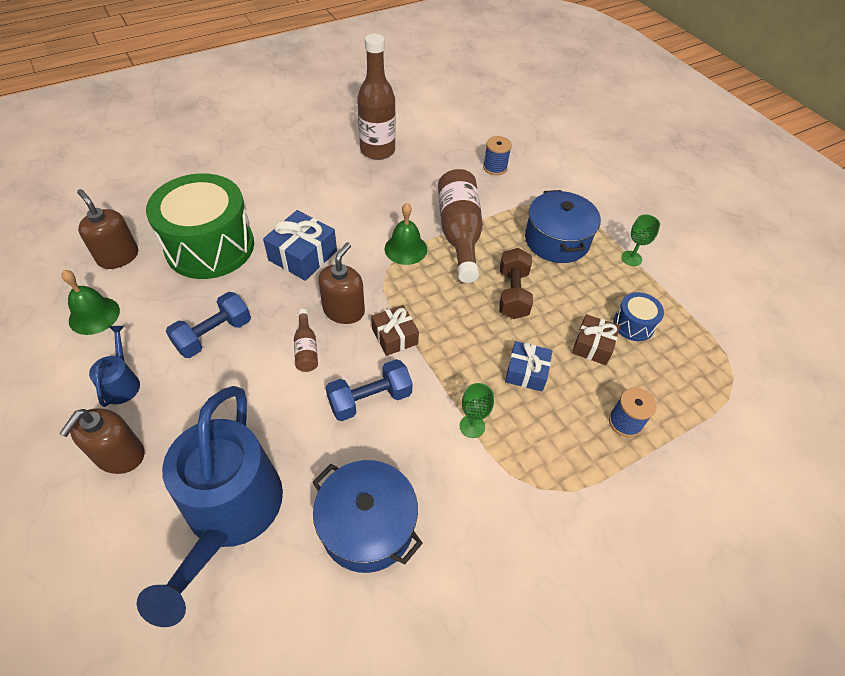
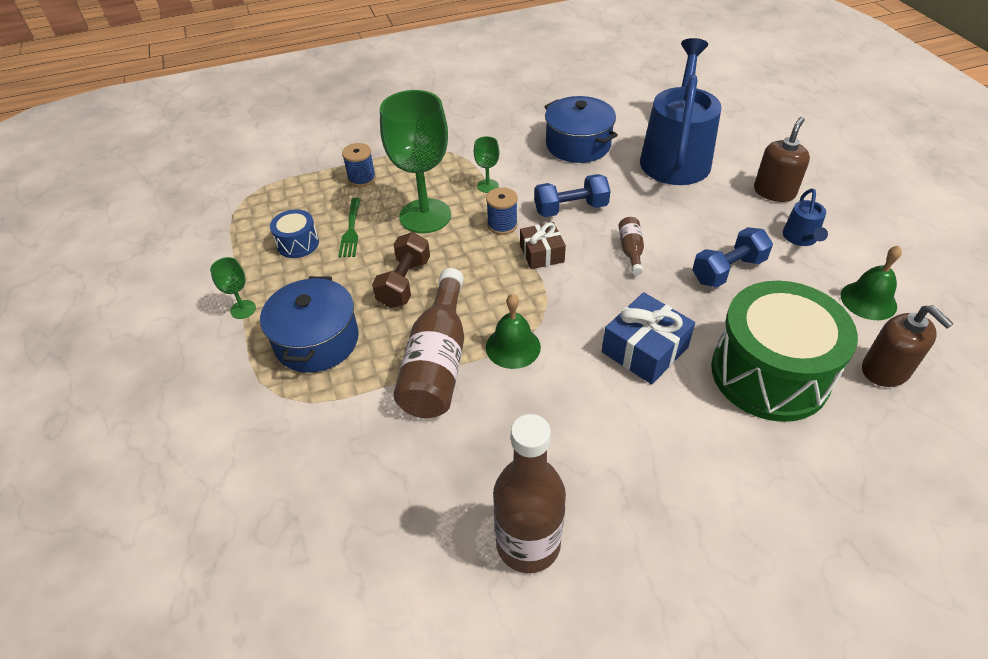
camera: 165 degrees left, 5 degrees down
(344, 310) = (593, 282): brown soap dispenser -> none
(495, 167) = (336, 478): blue spool -> blue spool (502, 225)
(526, 372) = (425, 216): blue gift -> green goblet
(592, 346) = (351, 230): brown gift -> green fork

